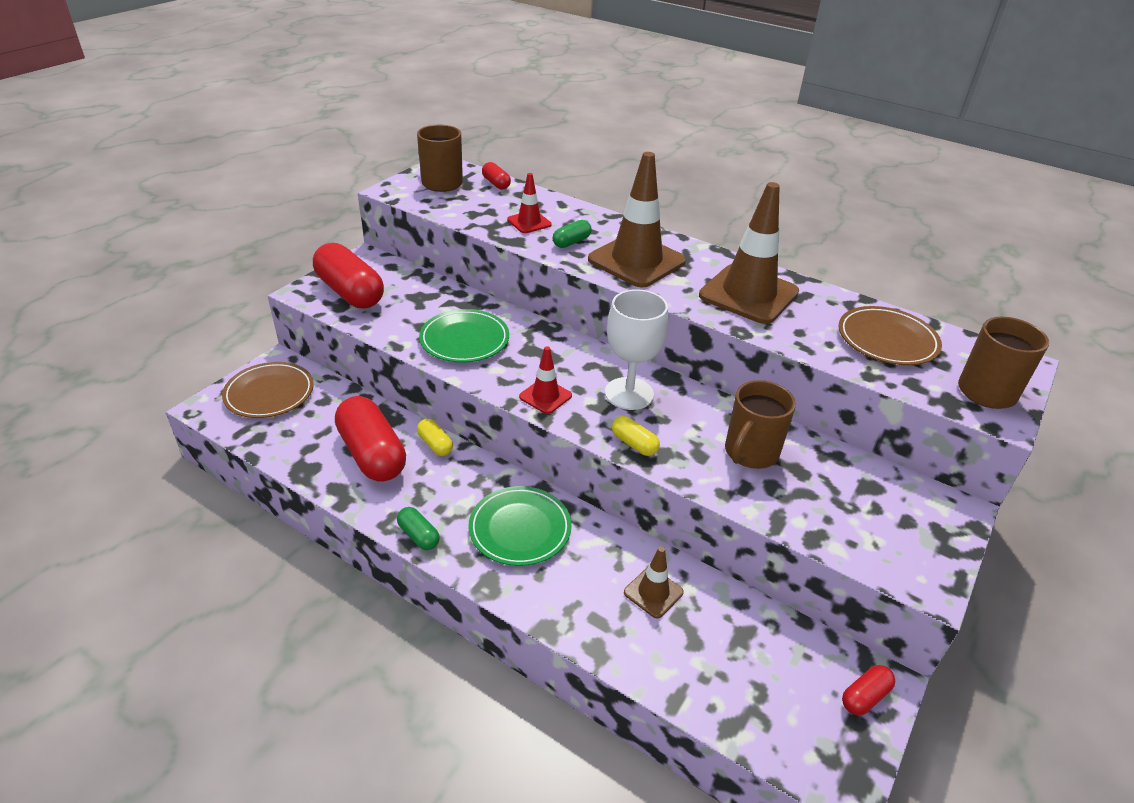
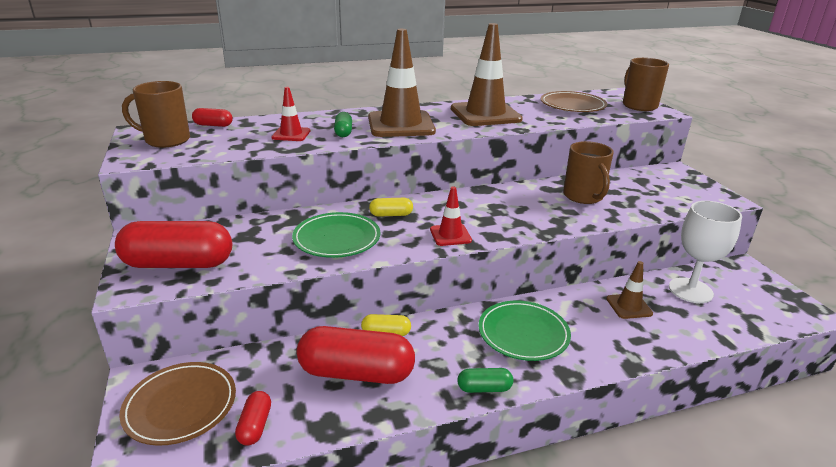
camera: 50 degrees left, 10 degrees down
(629, 393) = (485, 207): white goblet -> white goblet (690, 290)
(634, 444) = (538, 226): yellow capsule -> yellow capsule (391, 215)
(864, 696) = (752, 276): red capsule -> red capsule (255, 426)

